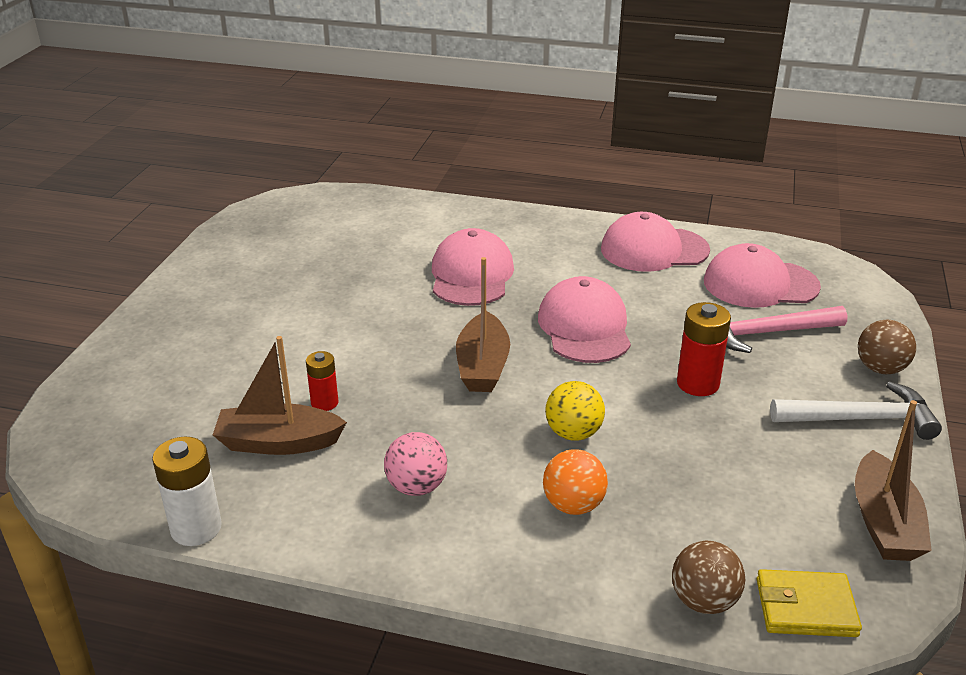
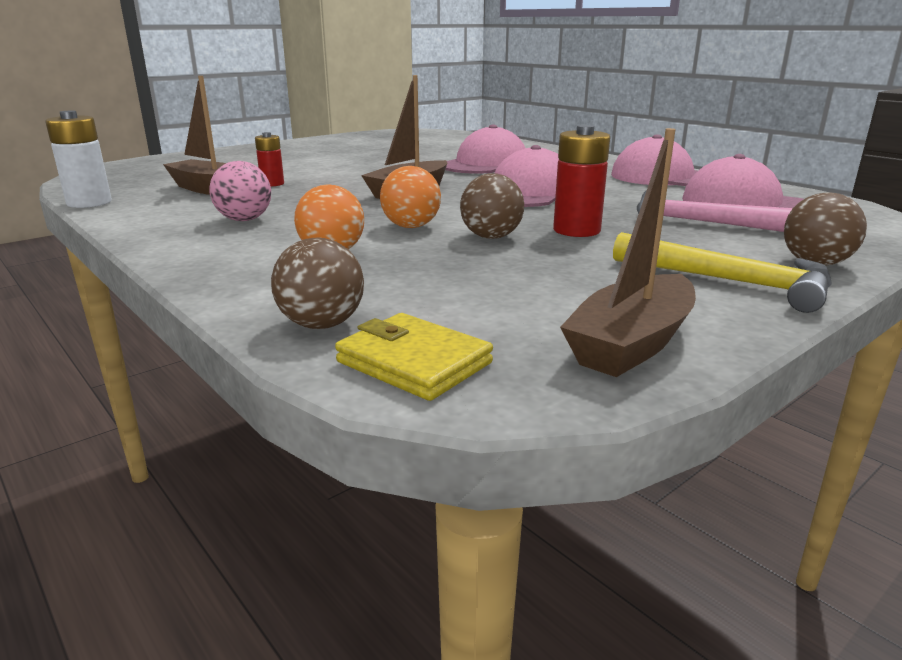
camera: 35 degrees right, 10 degrees down
(573, 433) = (411, 226): yellow ball -> orange ball
(653, 423) = (491, 237): none -> brown ball
(860, 419) = (729, 282): white hammer -> yellow hammer

